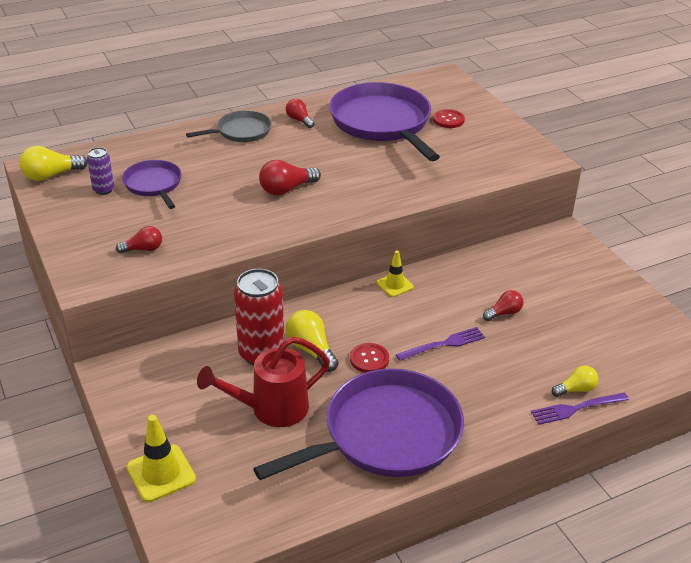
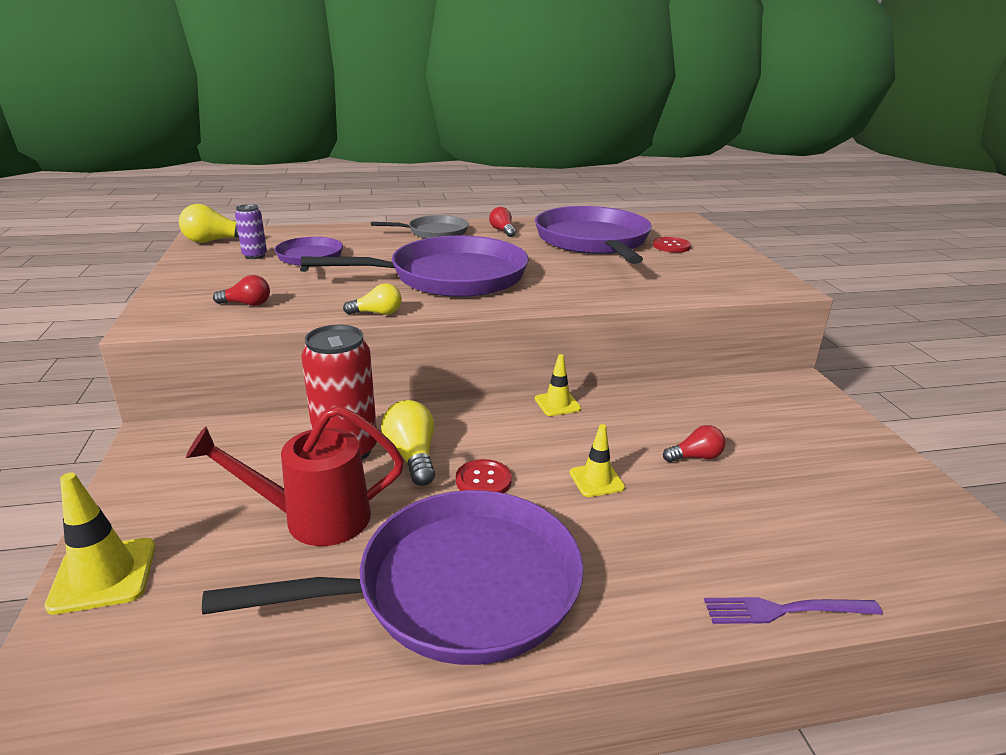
camera: 15 degrees right, 10 degrees down
(286, 189) = (451, 277): red light bulb -> purple pan
(444, 344) = (596, 480): purple fork -> yellow traffic cone
(576, 389) = (788, 579): yellow light bulb -> yellow light bulb (377, 313)

